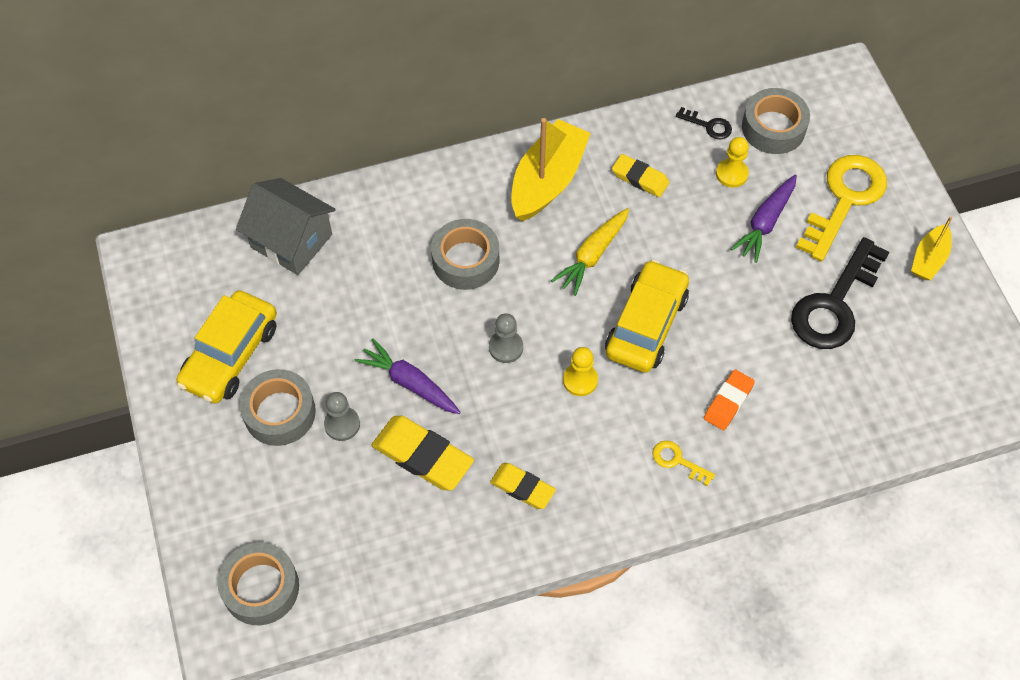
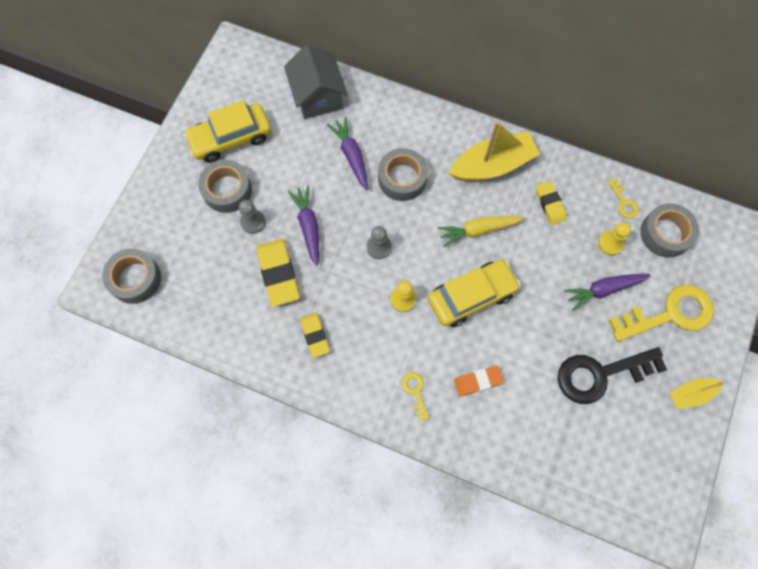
camera: 40 degrees right, 10 degrees up
(388, 276) = (351, 156): none -> purple carrot
(708, 125) = (623, 202): black key -> yellow key

